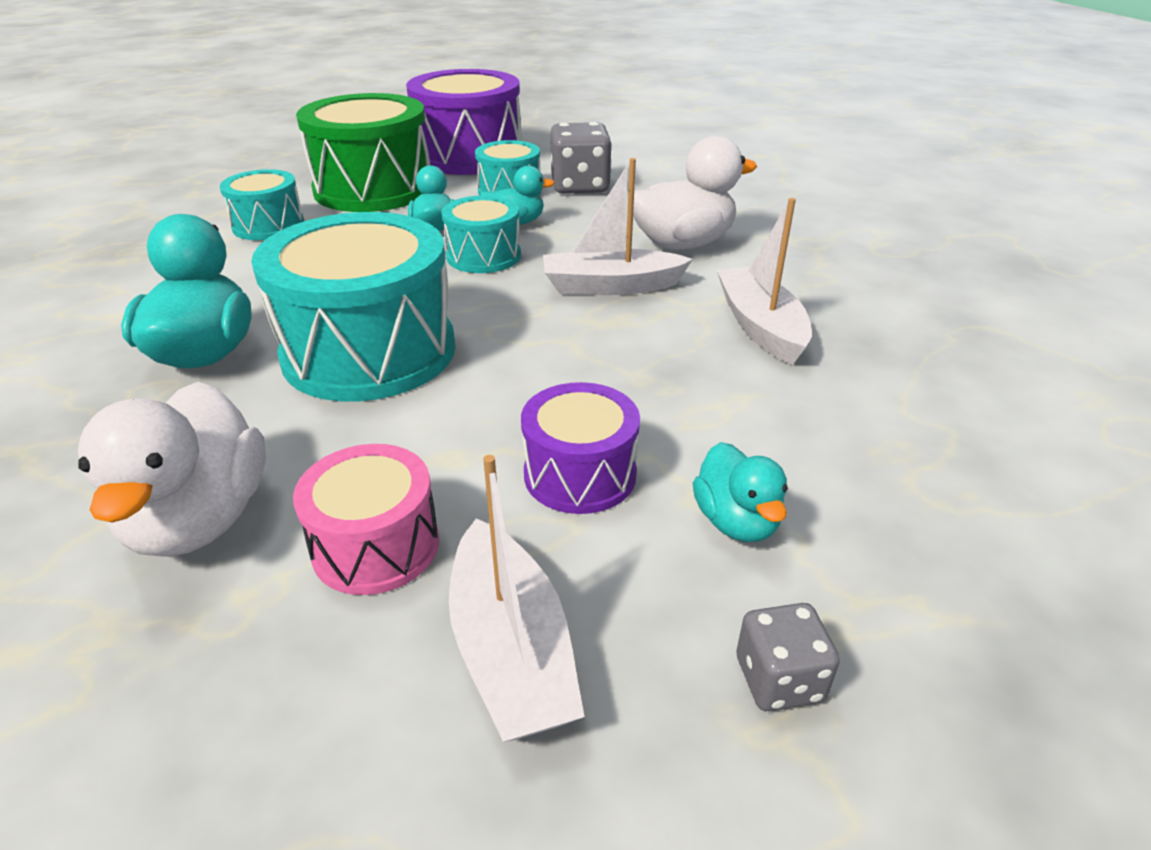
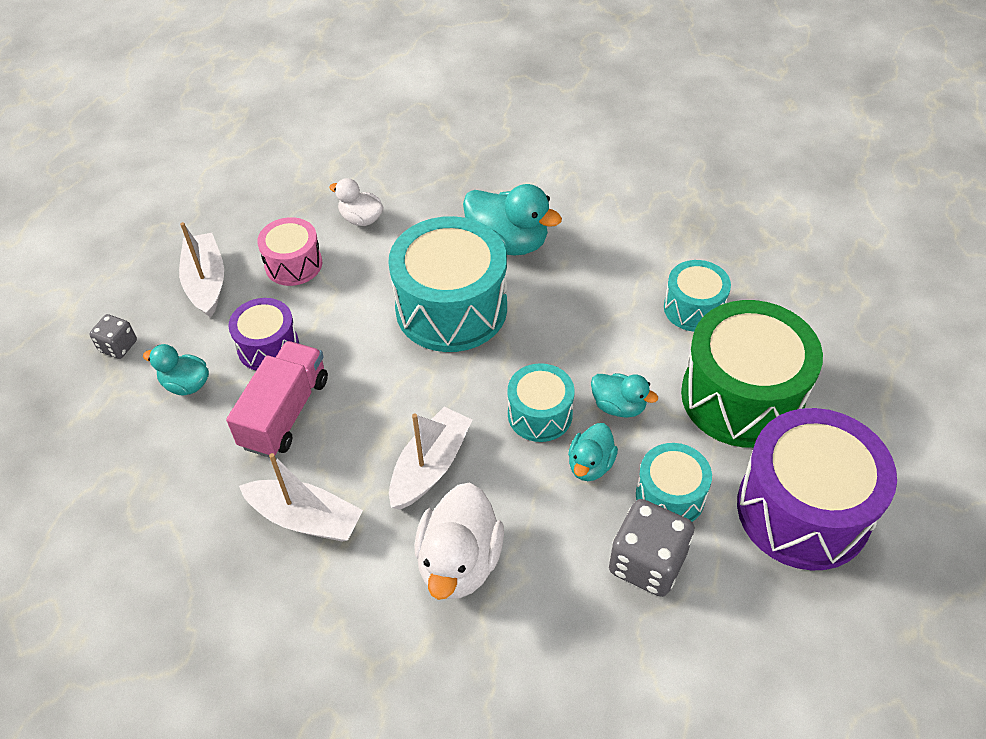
camera: 125 degrees right, 15 degrees up
(200, 519) = (361, 219): white duck -> white duck, size x0.58
(511, 650) = (206, 282): white boat -> white boat turned 60 degrees clockwise
(664, 401) = (285, 413): none -> pink truck

